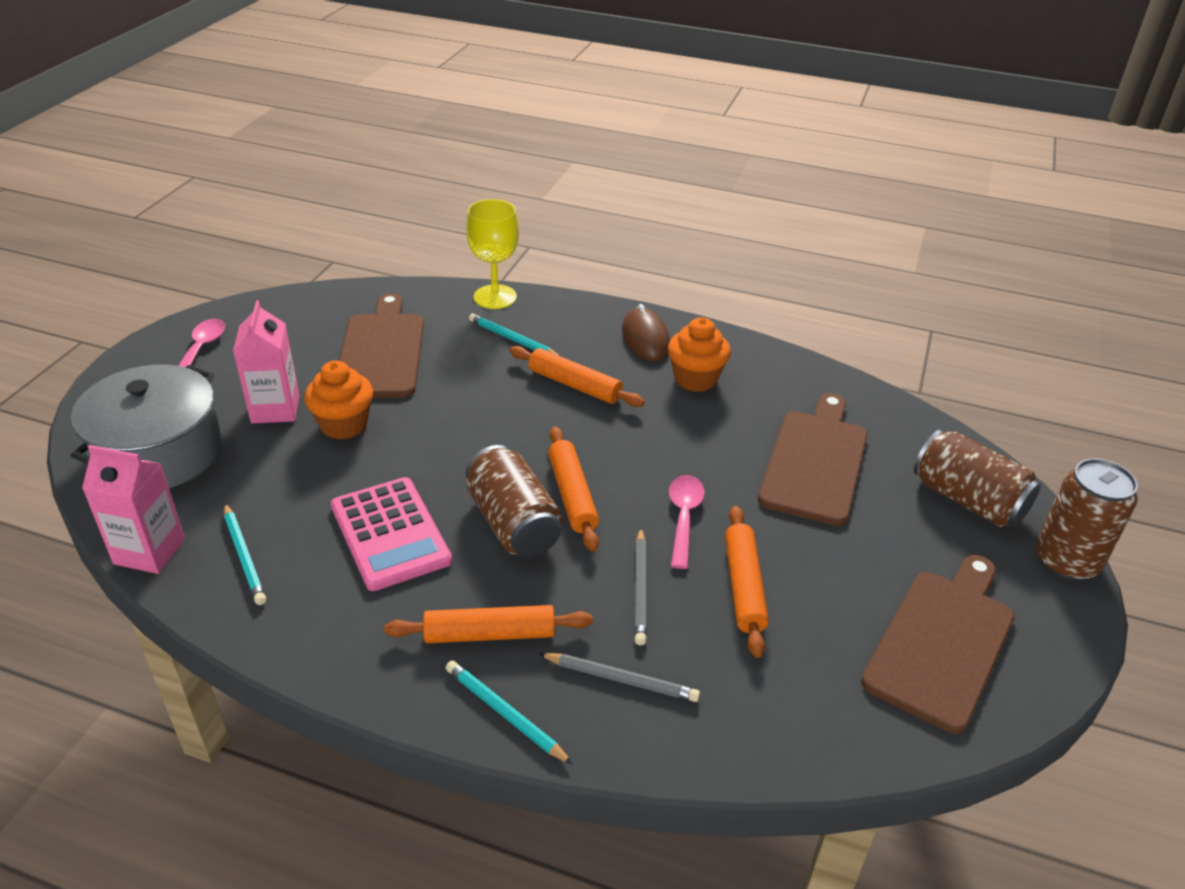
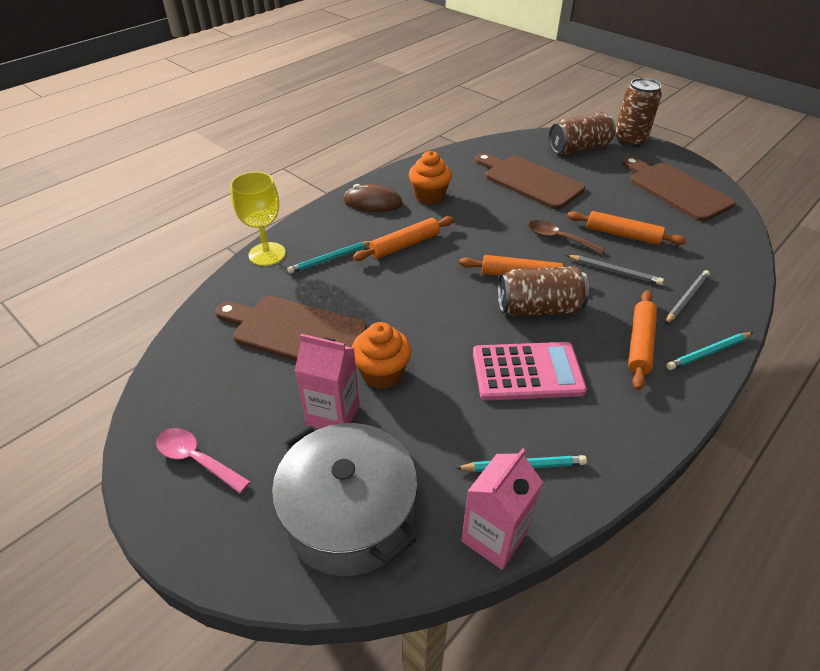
camera: 65 degrees left, 5 degrees up
(684, 518) = (559, 238): pink spoon -> brown spoon

